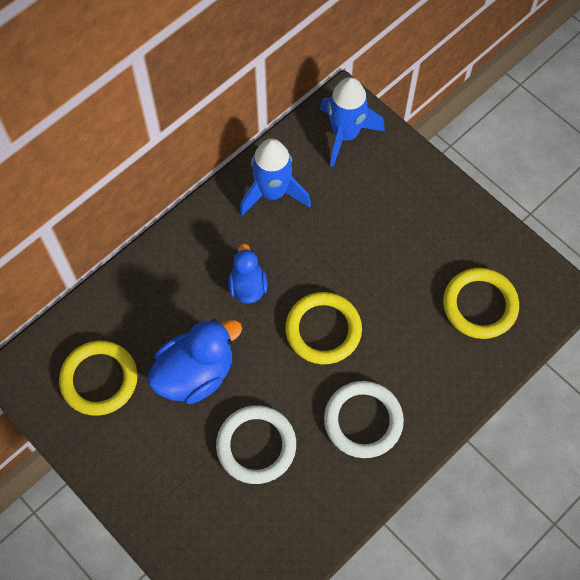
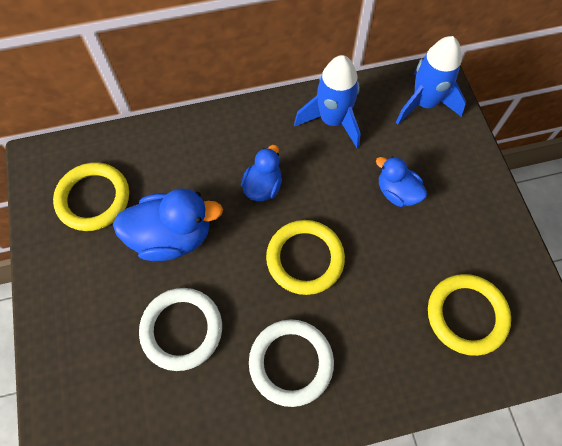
camera: 30 degrees right, 0 degrees up
(367, 230) = (397, 192): none -> blue duck

